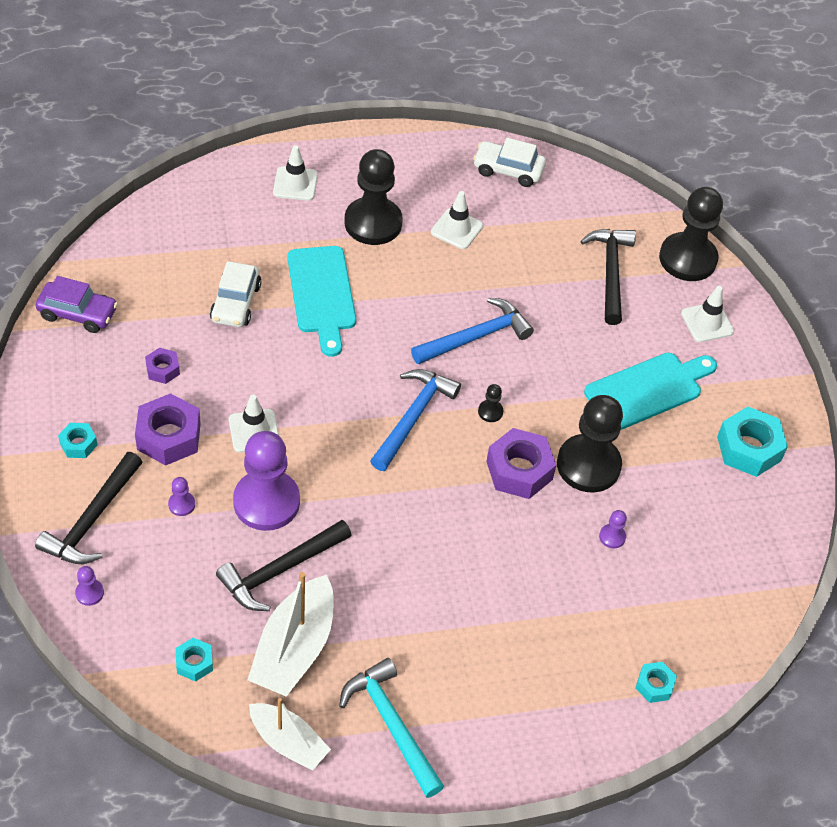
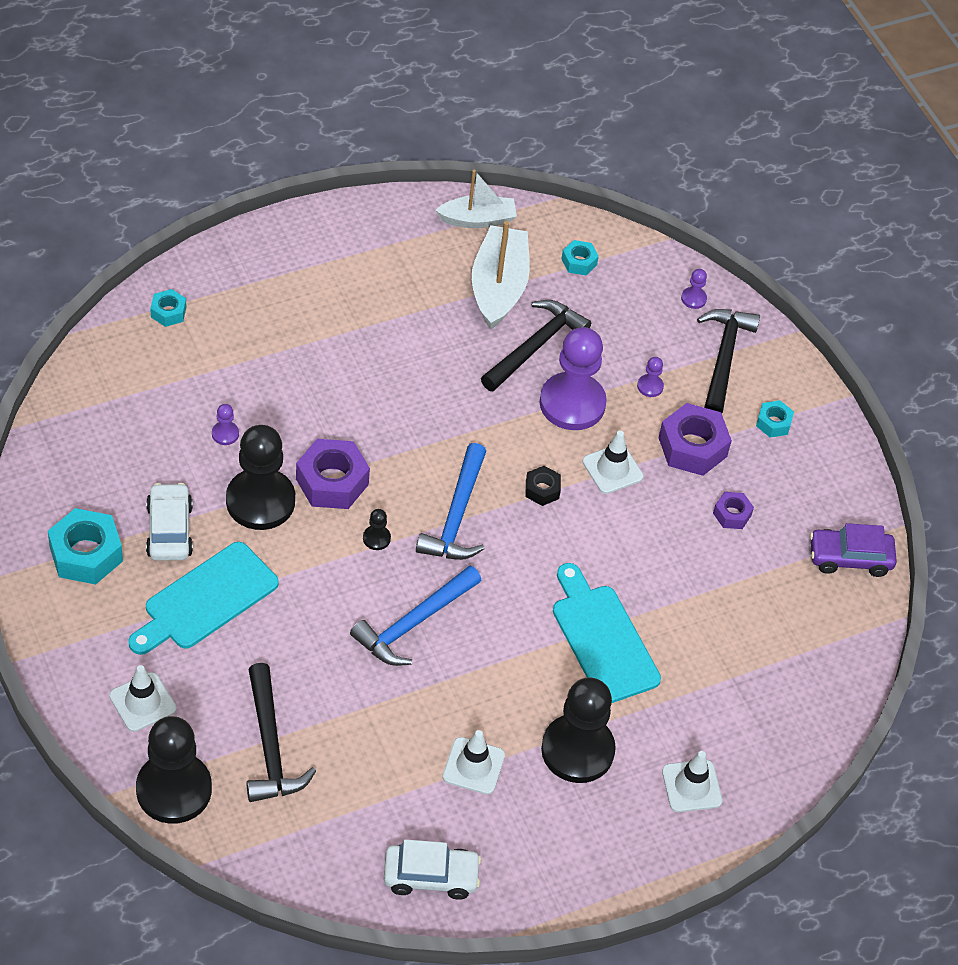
camera: 165 degrees right, 0 degrees up
(236, 303) = (692, 607): white car -> white car (169, 530)
(288, 742) = (477, 219): white boat -> white boat turned 150 degrees clockwise
(327, 425) = (542, 490): none -> black nut
(391, 724) = (396, 245): turquoise hammer -> none

